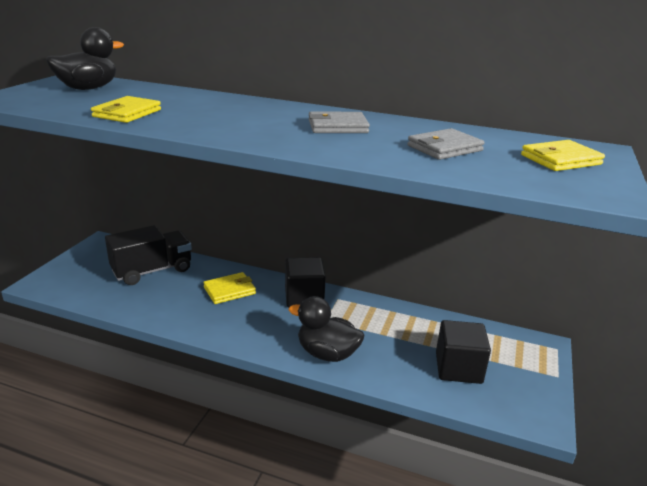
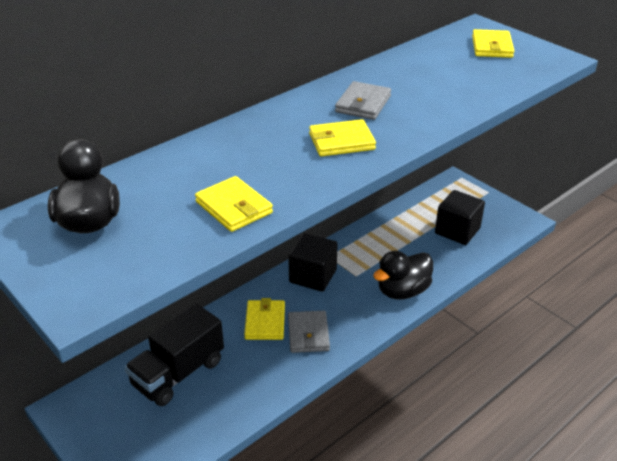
camera: 60 degrees left, 10 degrees up
(152, 271) = (178, 373): black truck -> black truck turned 135 degrees counterclockwise
(259, 128) = (341, 142): none -> yellow wallet
(444, 148) = (446, 78): grey wallet -> grey wallet (308, 334)

